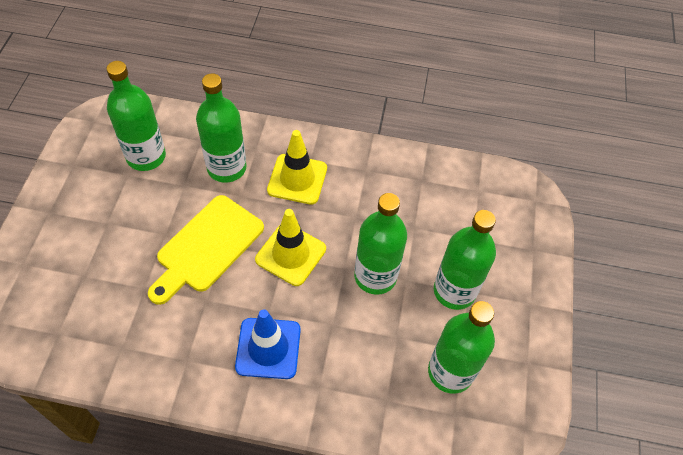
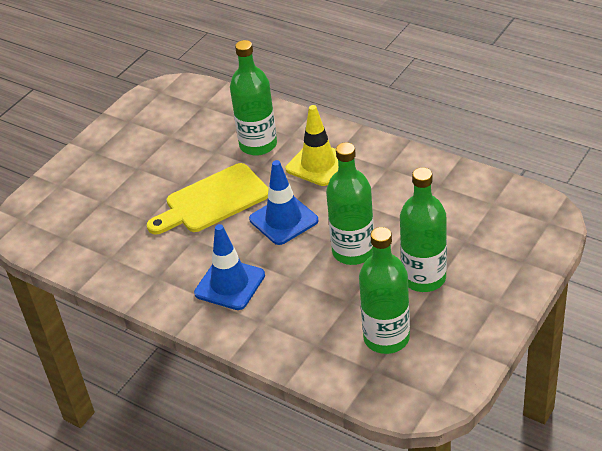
camera: 30 degrees right, 15 degrees down
(146, 156) = (192, 125): green bottle -> none
(291, 254) = (283, 220): yellow traffic cone -> blue traffic cone

